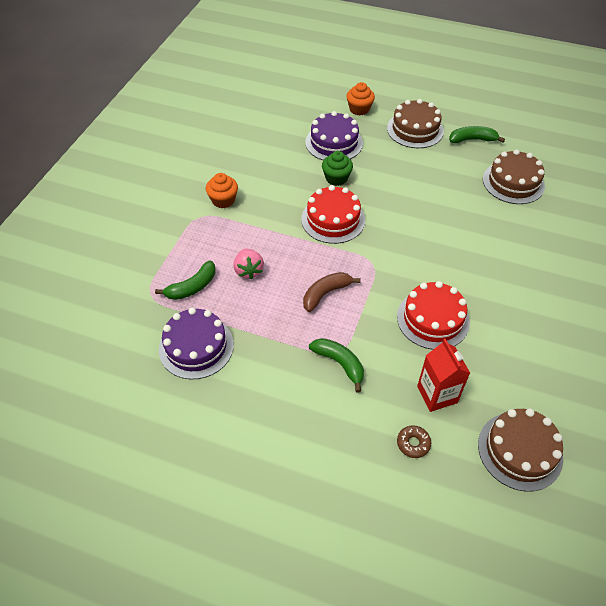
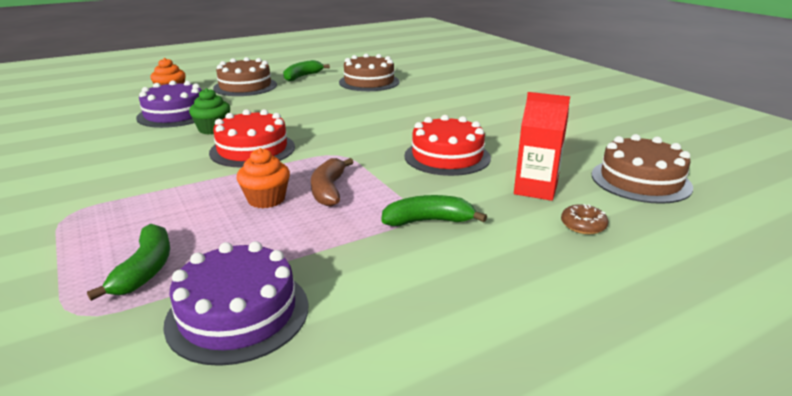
camera: 50 degrees left, 25 degrees down
(223, 200) = (87, 190): orange cupcake -> orange cupcake (266, 199)
(248, 271) = (210, 219): pink strawberry -> none

